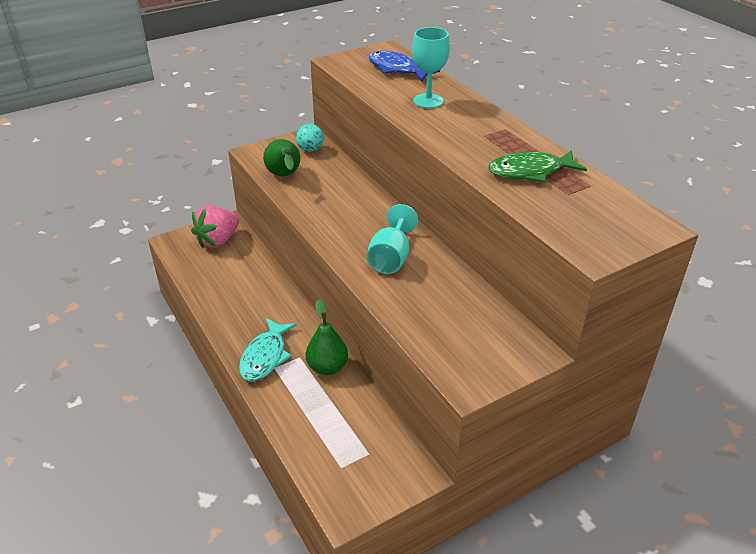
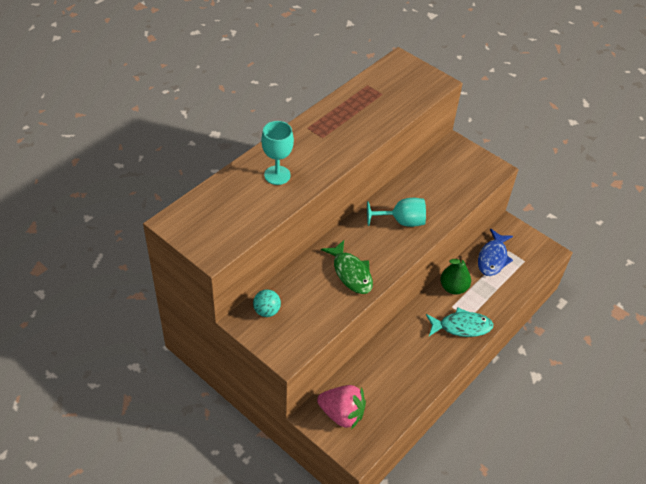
camera: 110 degrees left, 10 degrees up
(284, 176) = (319, 317): green pear -> none
(397, 69) = (219, 205): blue fish -> blue fish (493, 258)
(530, 171) = (363, 111): green fish -> green fish (351, 273)

